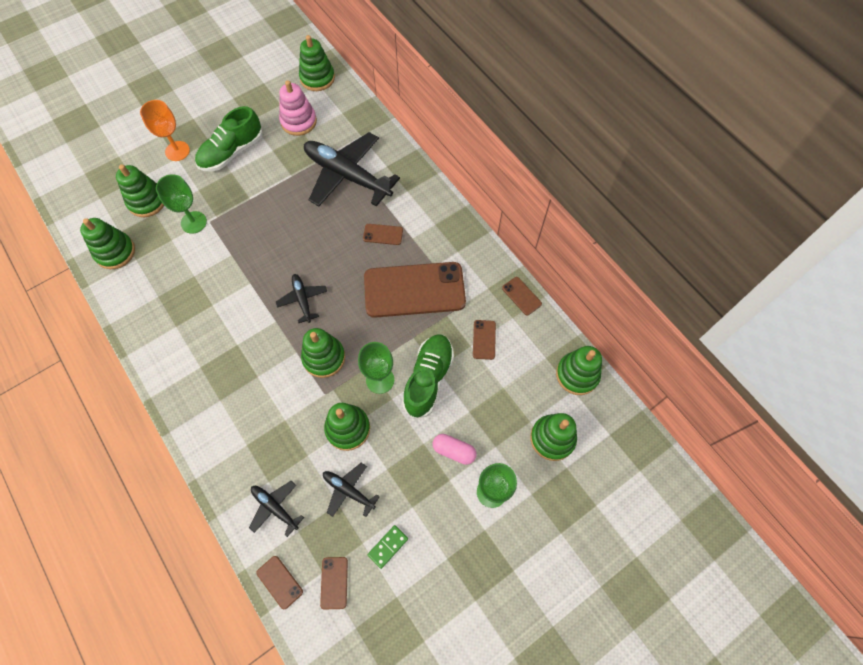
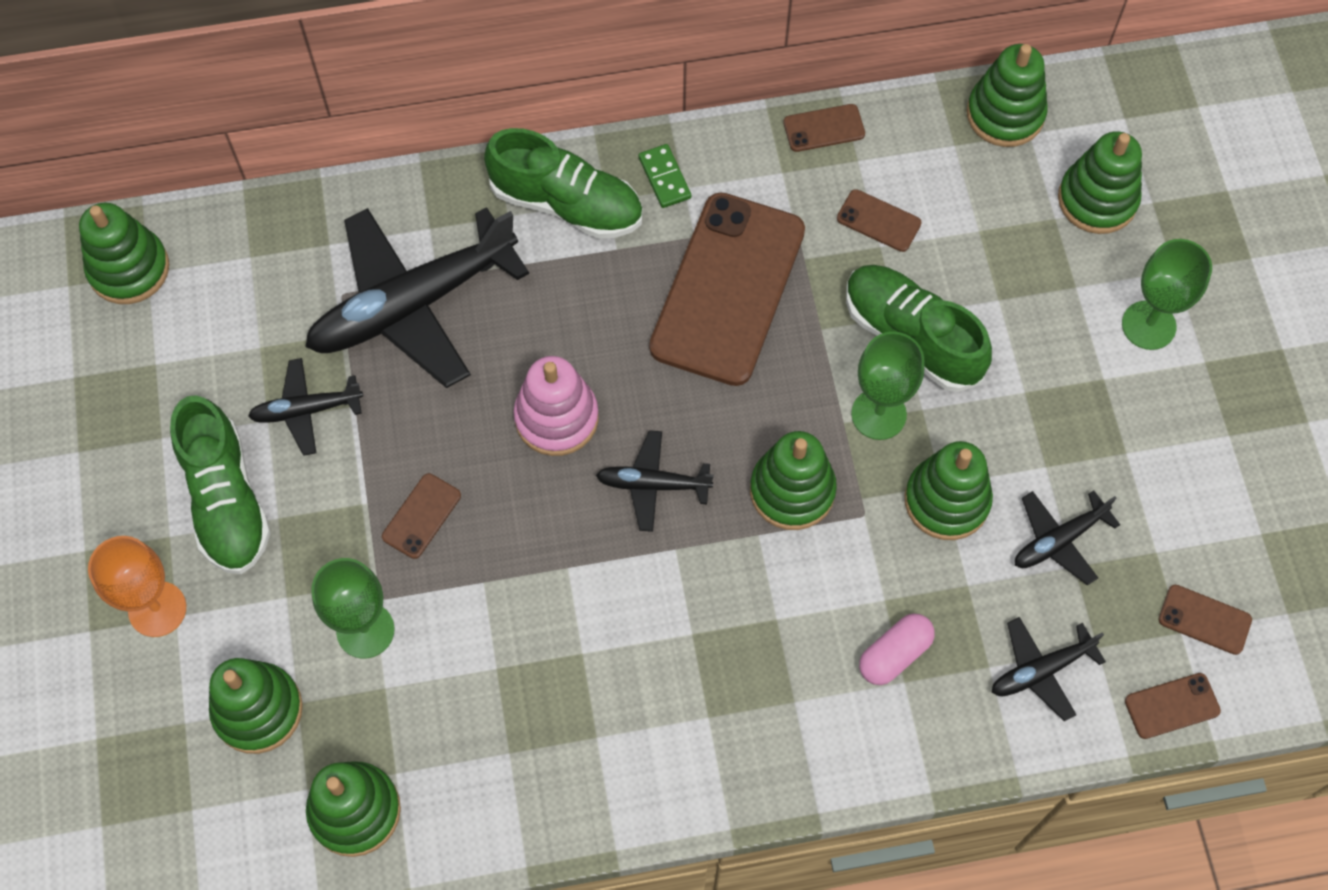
camera: 65 degrees left, 0 degrees up
(282, 161) = (306, 410): none -> black plane
(298, 121) = (223, 345): pink stacking toy -> pink stacking toy (556, 418)
(383, 234) = (582, 294): brown phone -> brown phone (421, 516)
(388, 546) = (1177, 515): green domino -> green domino (664, 178)
(424, 210) = (566, 204): none -> green shoe
(454, 451) = (1057, 351): pink capsule -> pink capsule (894, 654)

